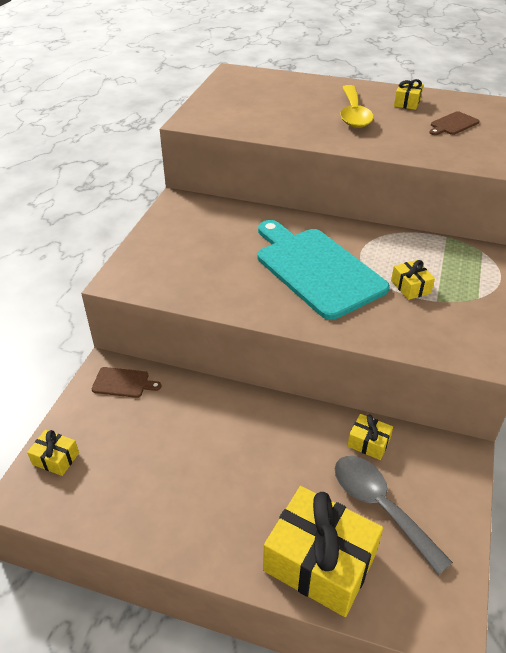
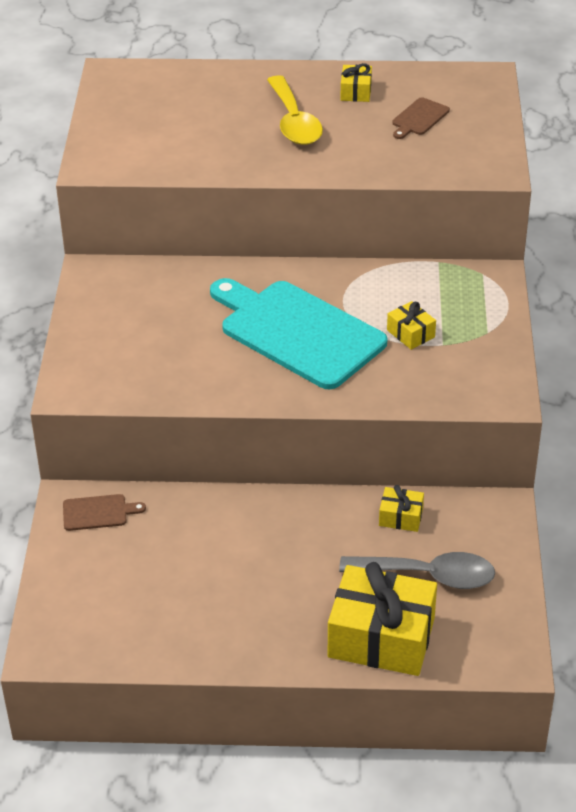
camera: 15 degrees left, 0 degrees up
(55, 458) = (60, 607): yellow gift -> none
(380, 506) = (428, 575): grey spoon -> grey spoon turned 150 degrees clockwise

